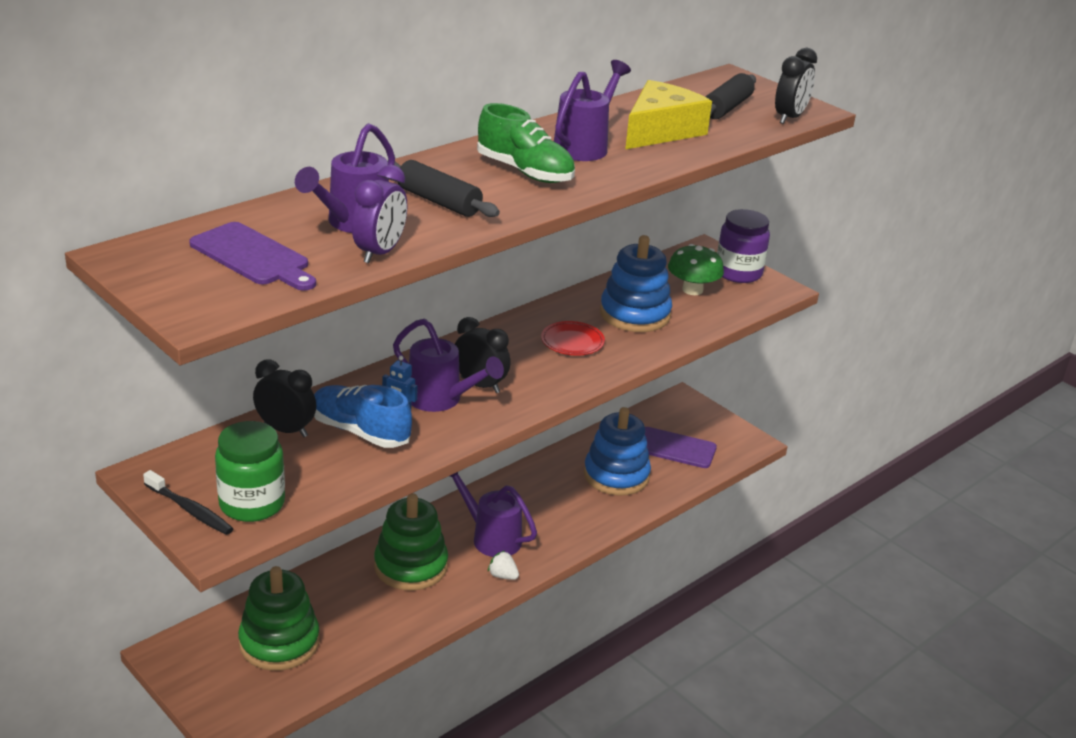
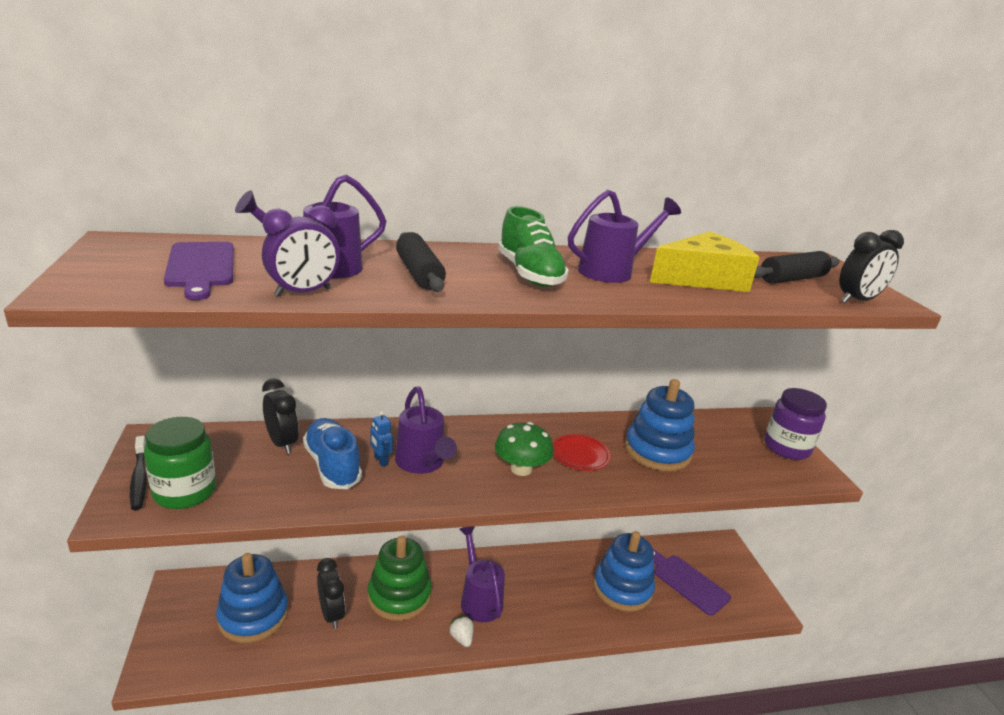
camera: 30 degrees right, 5 degrees down
(279, 642) = (253, 615): green stacking toy -> blue stacking toy
(480, 385) = (466, 463): black clock -> black clock (331, 614)
(692, 290) = (729, 448): green mushroom -> green mushroom (521, 469)

